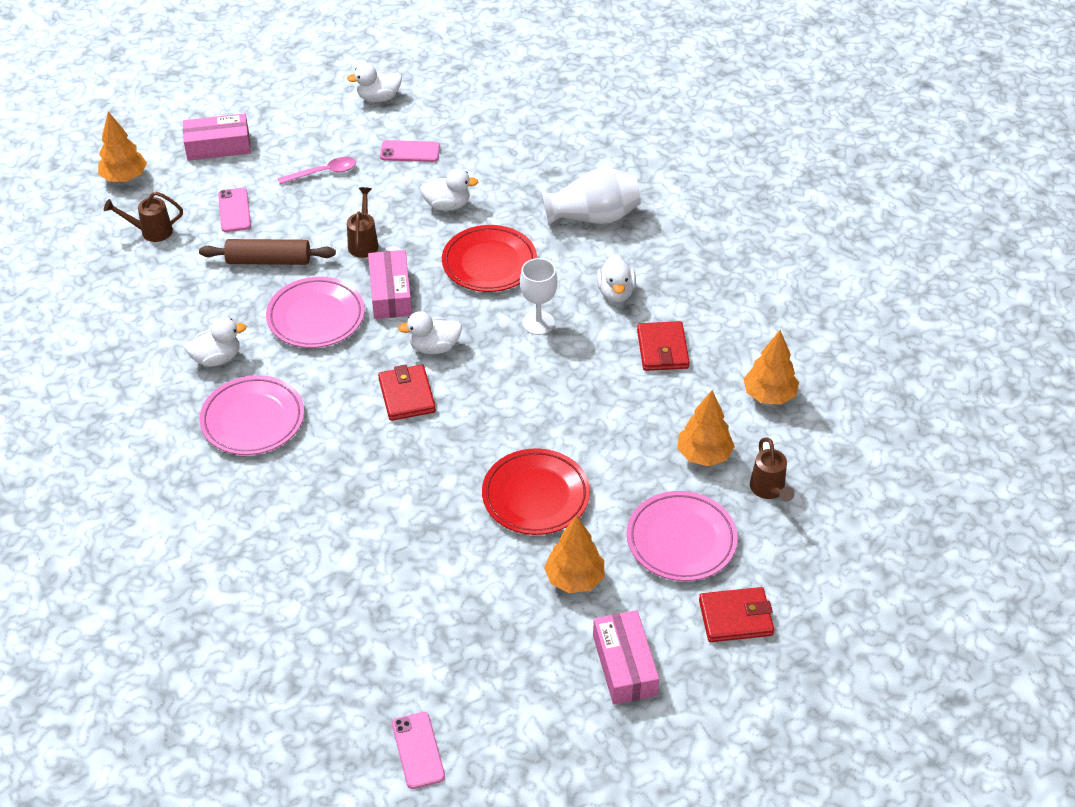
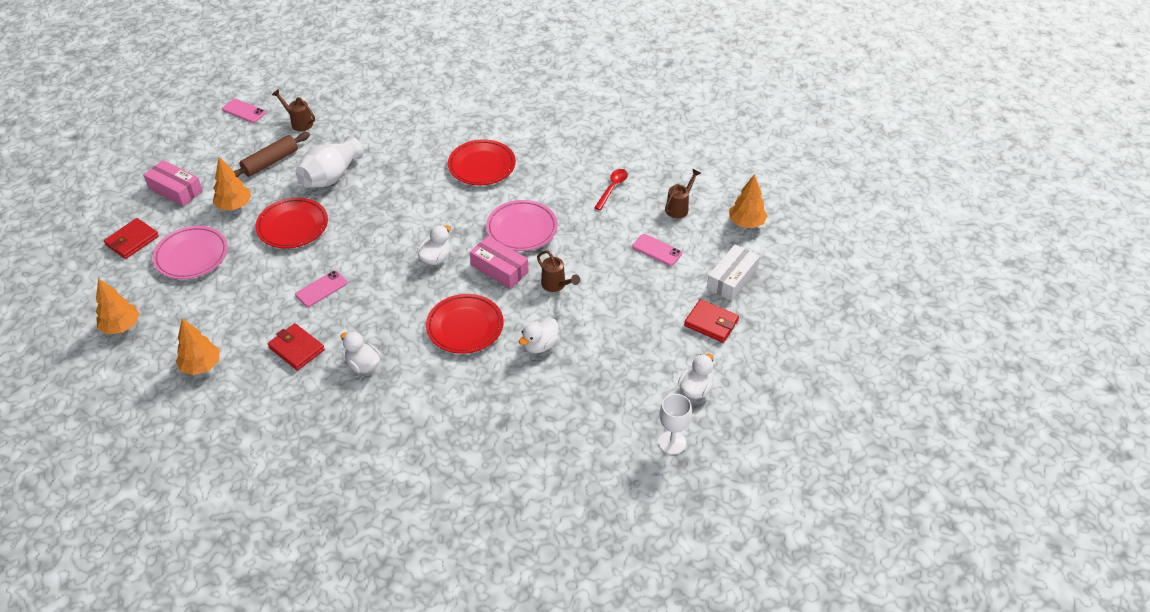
camera: 135 degrees right, 0 degrees up
(173, 295) = (612, 188): none -> red spoon
(217, 358) = (541, 177): white duck -> none
(218, 146) = (732, 279): pink box -> white box
(253, 420) = (482, 166): pink plate -> red plate
(268, 261) = (592, 238): brown rolling pin -> brown rolling pin (270, 162)
(323, 173) = (645, 309): pink spoon -> none
(406, 395) = (419, 226): red wallet -> red wallet (711, 323)
(410, 151) = (615, 364): pink phone -> pink phone (321, 289)
(538, 323) = (391, 312): white goblet -> white goblet (672, 442)
(593, 217) = (435, 408): white vase -> white vase (330, 177)
(704, 455) = (215, 305): orange tree -> orange tree (121, 327)
(769, 491) = (159, 311): brown watering can -> brown watering can (299, 122)

